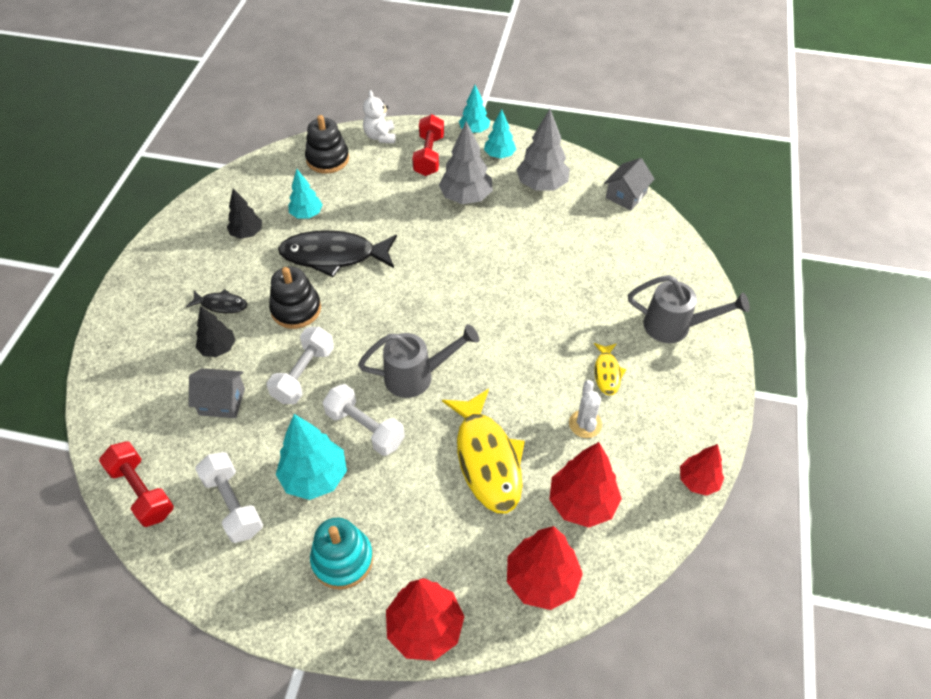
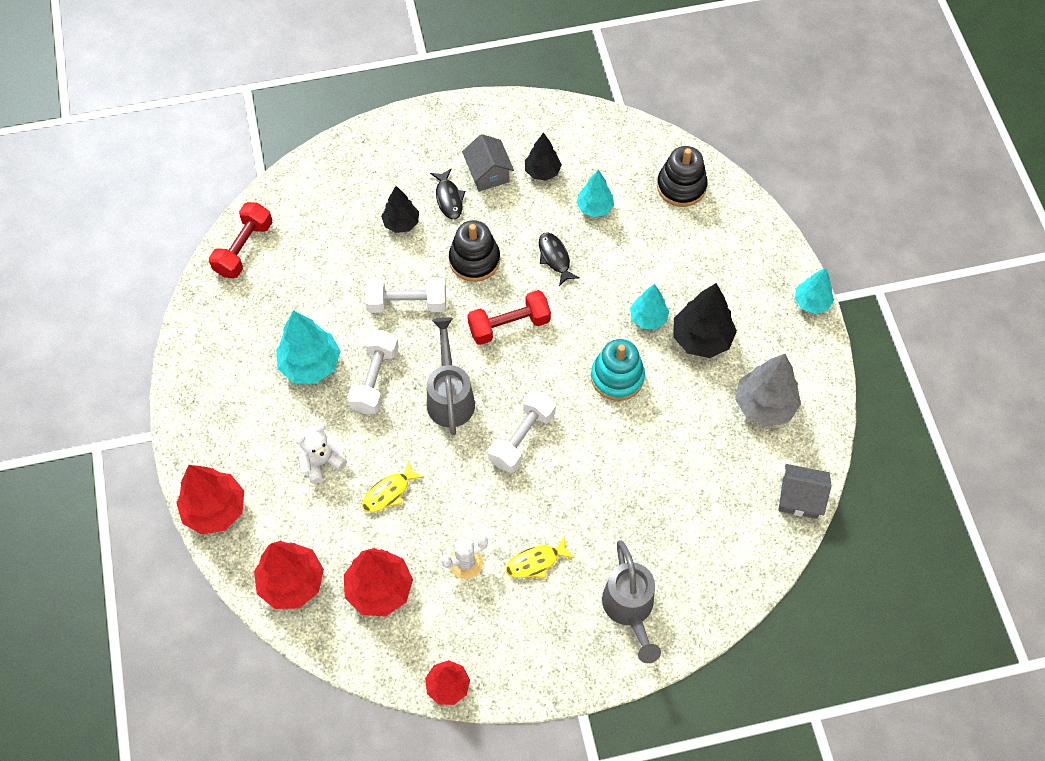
camera: 65 degrees right, 10 degrees up
(222, 401) = (350, 256): grey house -> grey house (488, 173)
(233, 504) = (260, 318): white dumbbell -> white dumbbell (522, 438)
(334, 256) = (555, 258): black fish -> black fish, size x0.49
(342, 559) = (247, 422): turquoise stacking toy -> turquoise stacking toy (617, 377)
(380, 136) = (744, 217): white teddy bear -> white teddy bear (321, 462)
(417, 376) = (450, 396): grey watering can -> grey watering can turned 150 degrees counterclockwise
(429, 155) = (744, 276): red dumbbell -> red dumbbell (509, 325)
(466, 197) = (701, 339): grey tree -> black tree
(487, 459) = (389, 492): yellow fish -> yellow fish, size x0.49
(499, 155) = (786, 344): turquoise tree -> turquoise tree (648, 318)

